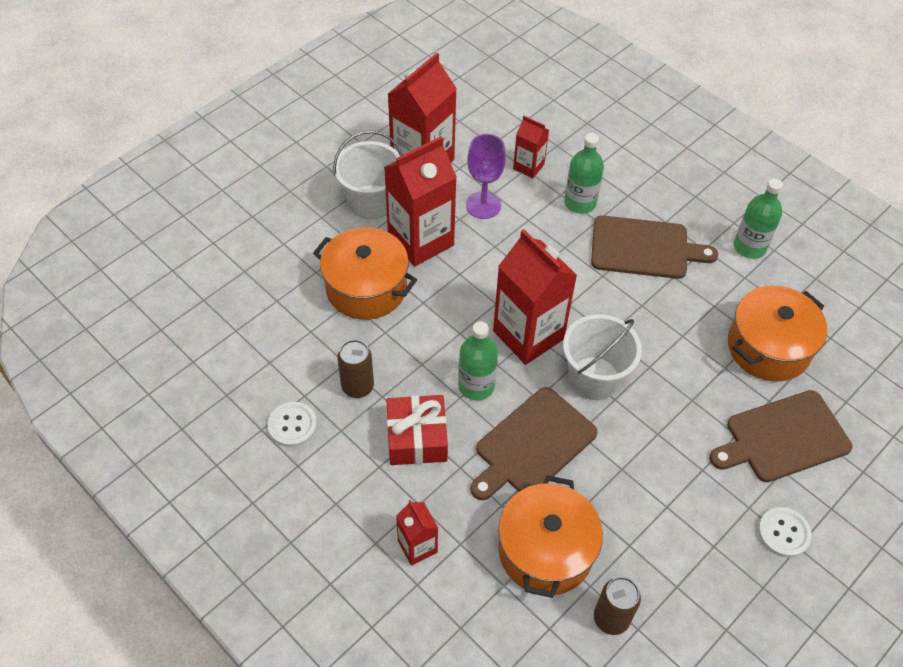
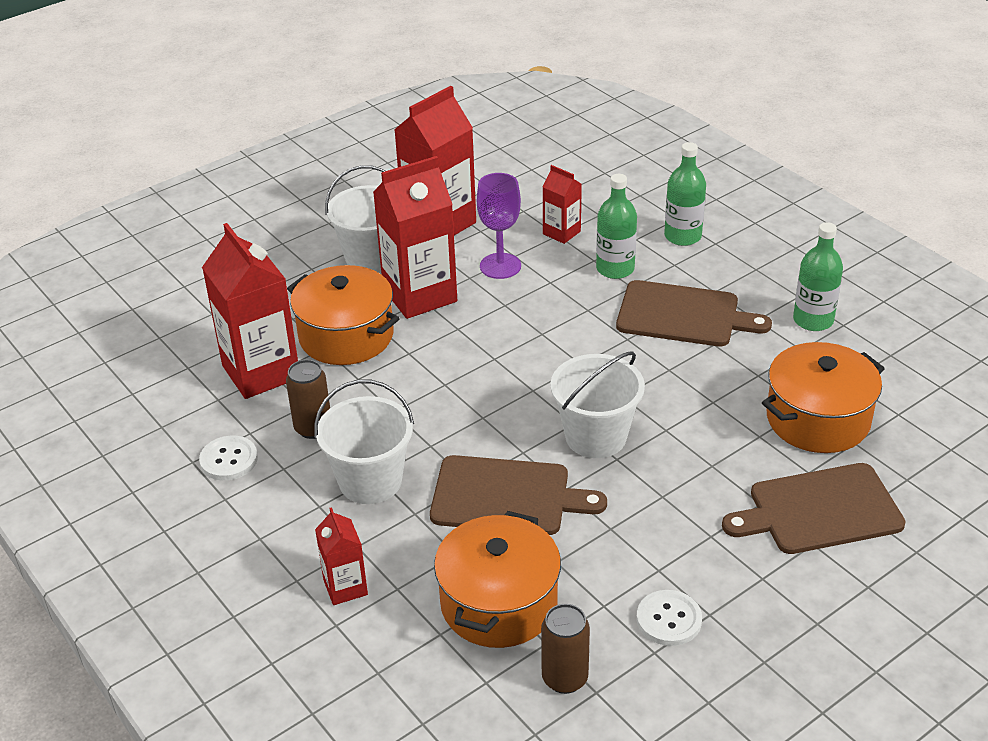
camera: 10 degrees right, 15 degrees down
(417, 438) = (370, 481): red gift -> white bucket
(476, 386) = (452, 435): green bottle -> green bottle (682, 236)
(528, 335) = (525, 390): red carton -> red carton (261, 372)
(532, 444) = (506, 496): brown cutting board -> brown cutting board turned 135 degrees counterclockwise
(783, 533) = (801, 607): white button -> white button (669, 619)

